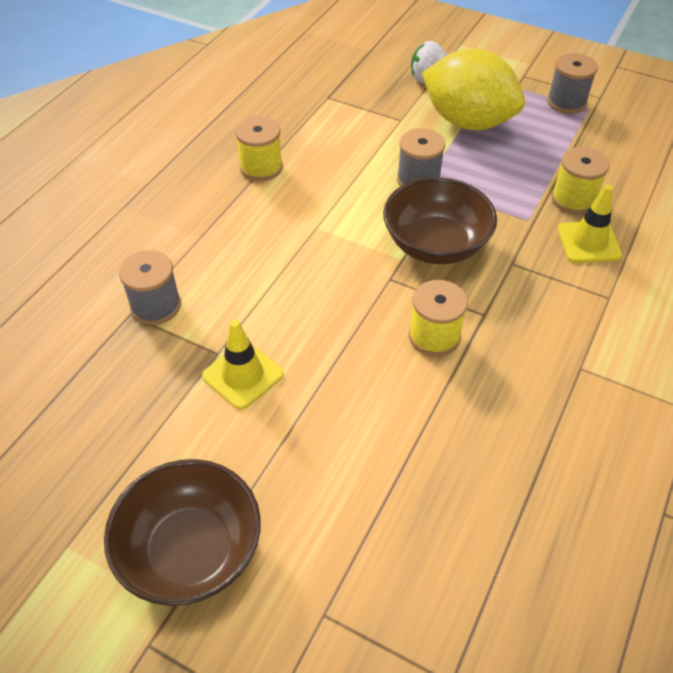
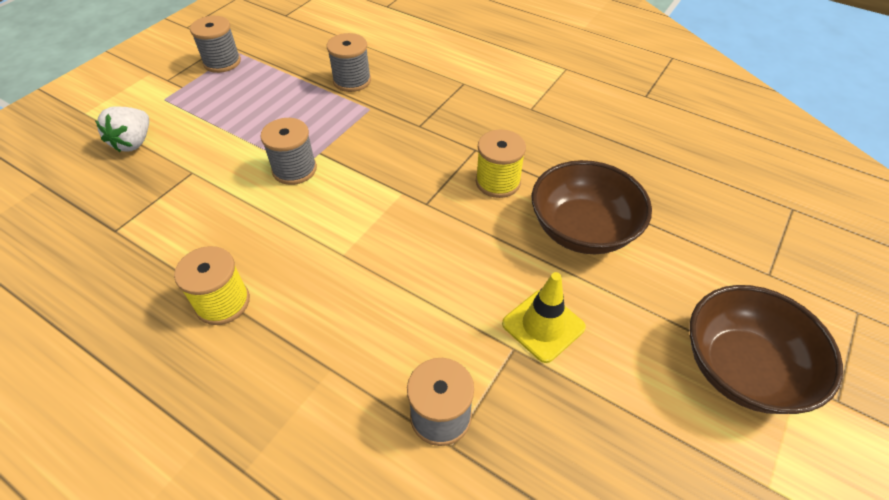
camera: 85 degrees left, 0 degrees up
(435, 244) = (387, 168): brown bowl -> brown bowl (582, 229)
(468, 122) = (220, 125): yellow lemon -> none
(573, 199) = (352, 81): yellow spool -> grey spool
(588, 242) = (404, 82): yellow traffic cone -> none

